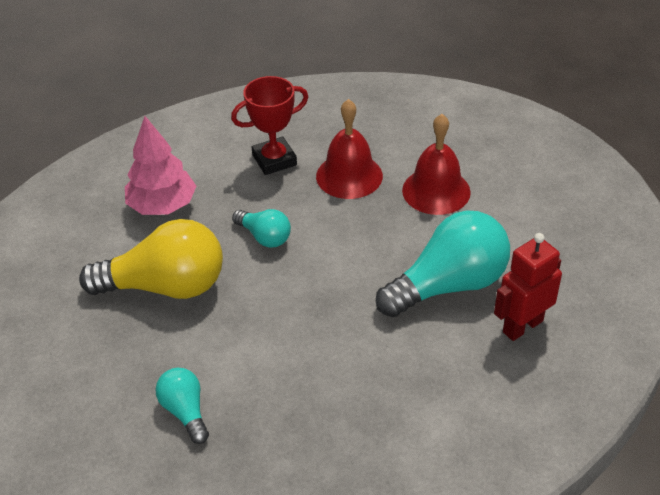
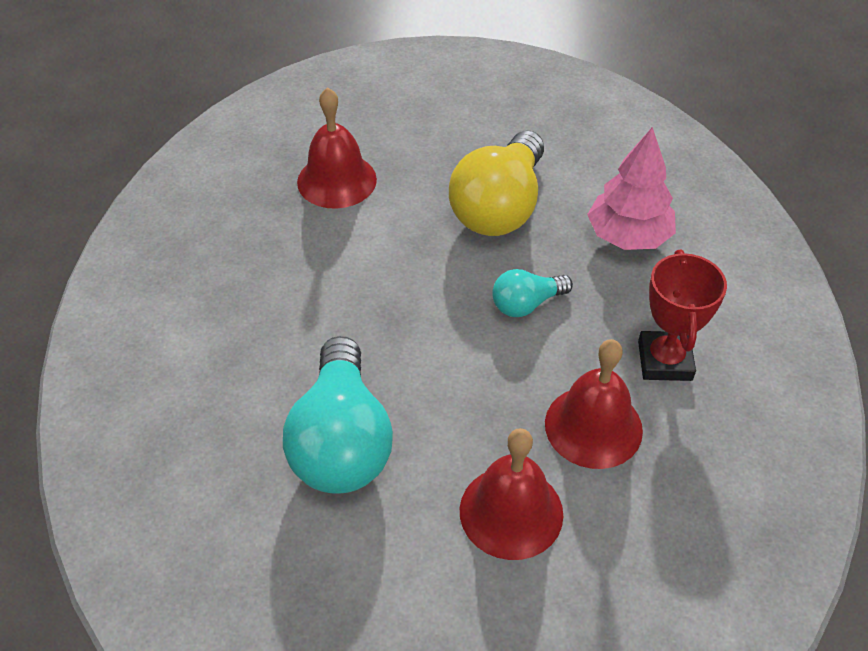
camera: 115 degrees right, 5 degrees up
(185, 411) = (337, 180): turquoise light bulb -> red bell
(522, 326) = (232, 482): red robot -> none

